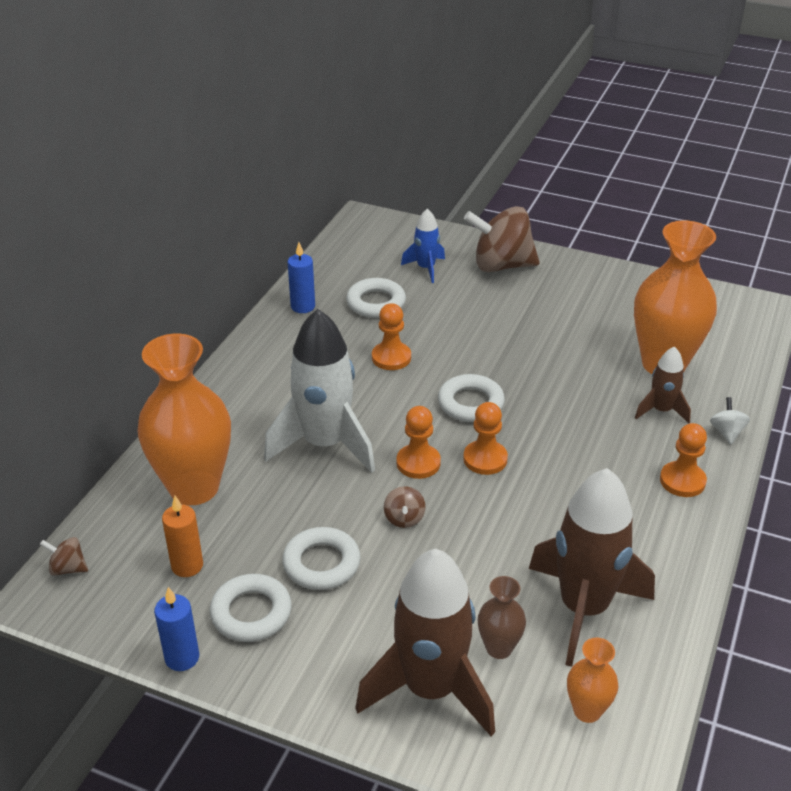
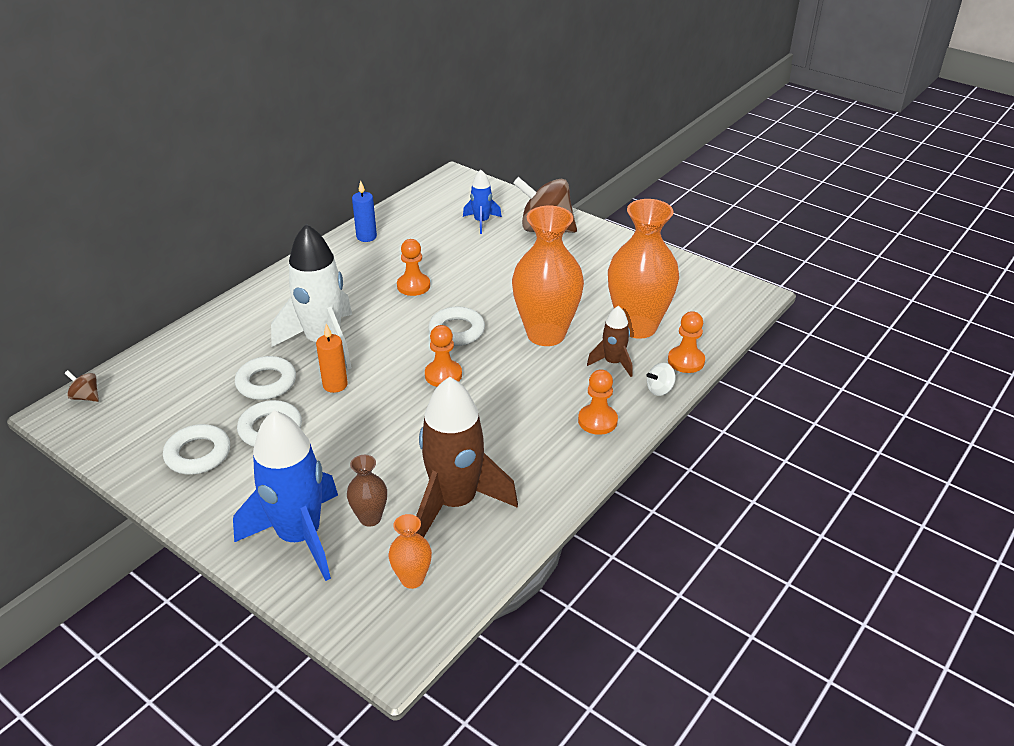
camera: 15 degrees right, 0 degrees up
(182, 657) = (130, 475): blue candle -> none
(187, 566) = (171, 411): orange candle -> orange candle (335, 385)
(194, 488) = (208, 356): orange vase -> orange vase (546, 334)
(376, 303) = (425, 242): white ring -> white ring (266, 382)
(404, 518) = (353, 408): brown spinning top -> none
(418, 463) = (388, 368): orange pawn -> orange pawn (686, 361)
(430, 689) = (299, 537): brown rocket -> blue rocket
(727, 432) = (659, 389): white spinning top -> white spinning top turned 135 degrees counterclockwise

